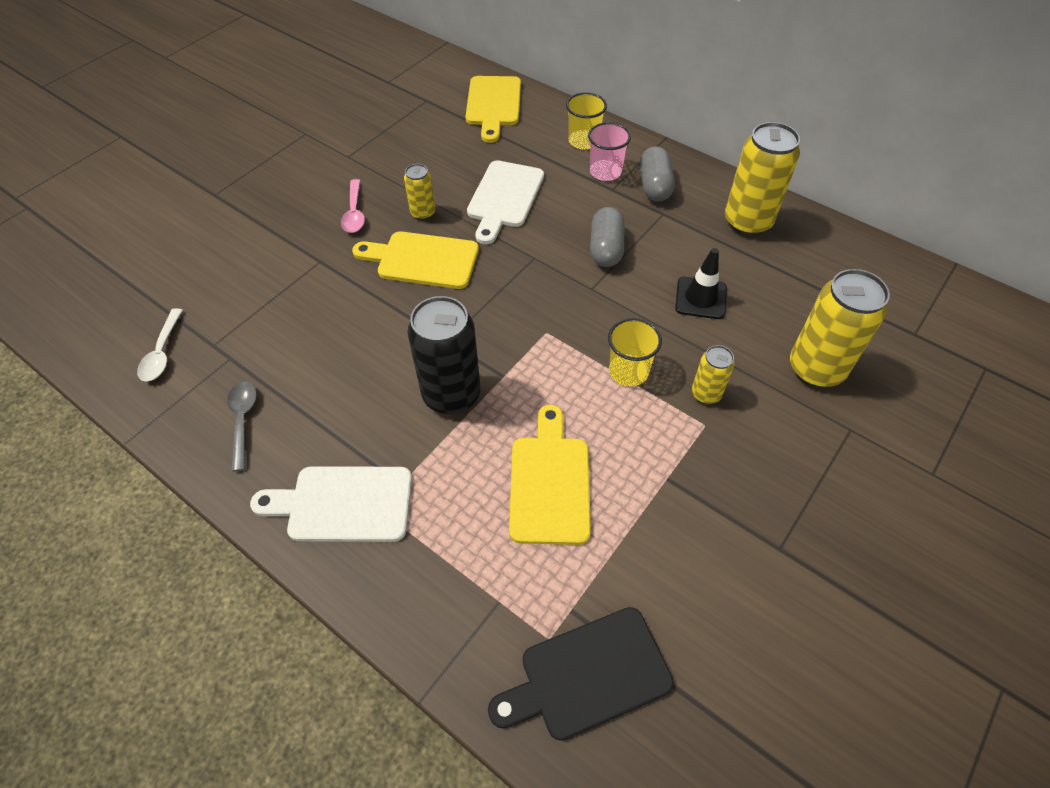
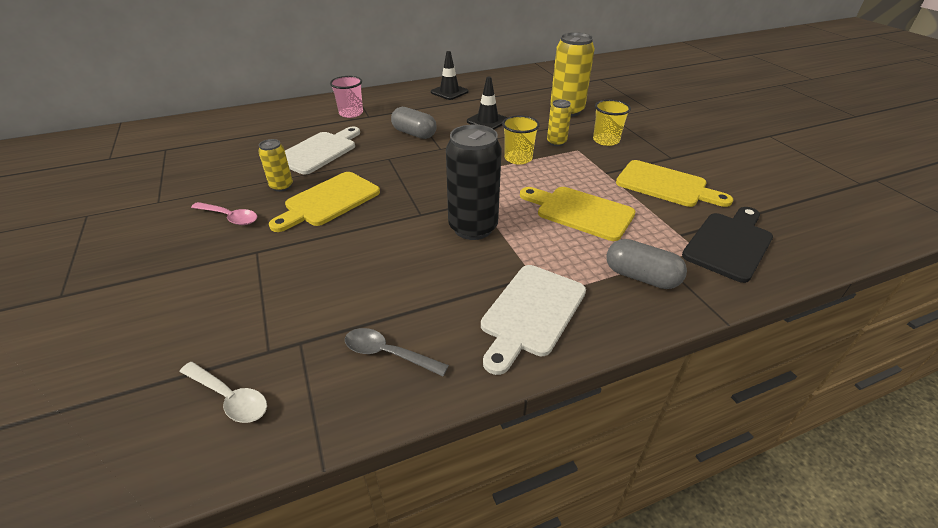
camera: 60 degrees left, 15 degrees down
(493, 105) = (223, 127): yellow cutting board -> yellow cutting board (666, 185)
(504, 198) = (319, 151): white cutting board -> white cutting board turned 105 degrees counterclockwise
(583, 141) = (313, 111): yellow cup -> yellow cup (606, 140)
(588, 675) = (729, 243): black cutting board -> black cutting board turned 150 degrees counterclockwise
(654, 186) = (385, 104): grey capsule -> grey capsule (641, 277)
(747, 222) = (449, 92): yellow can -> black traffic cone

